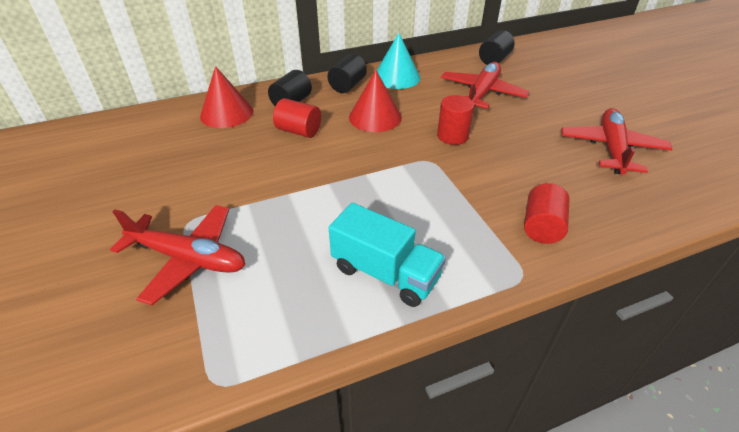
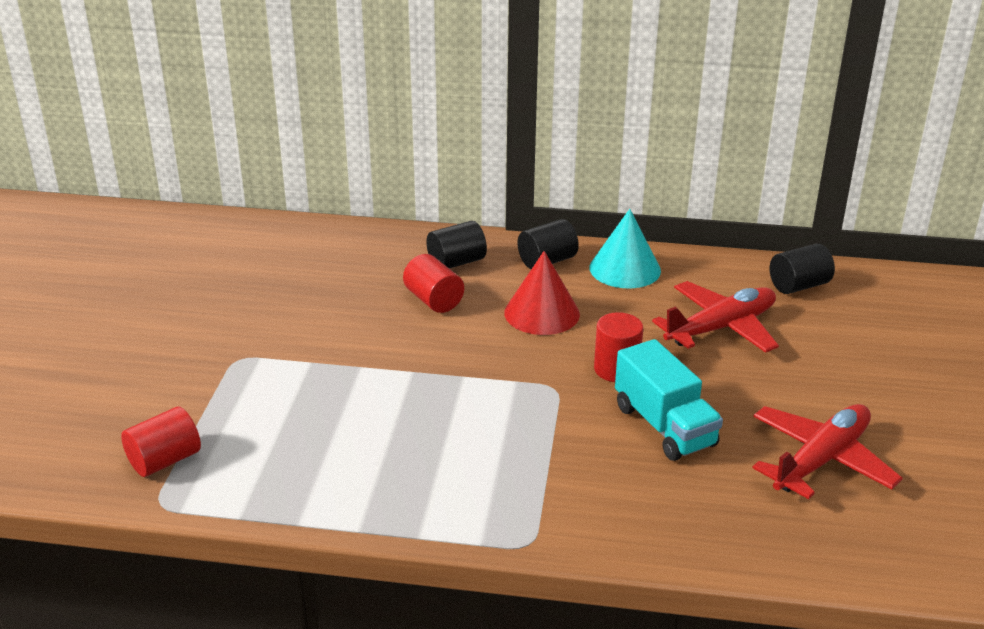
camera: 30 degrees right, 10 degrees down
(189, 258) = (215, 393): red plane -> none
(227, 113) = (371, 252): red cone -> none
(385, 273) = (386, 481): turquoise truck -> turquoise truck (664, 426)
(542, 227) = (609, 508): red cylinder -> red cylinder (165, 460)

